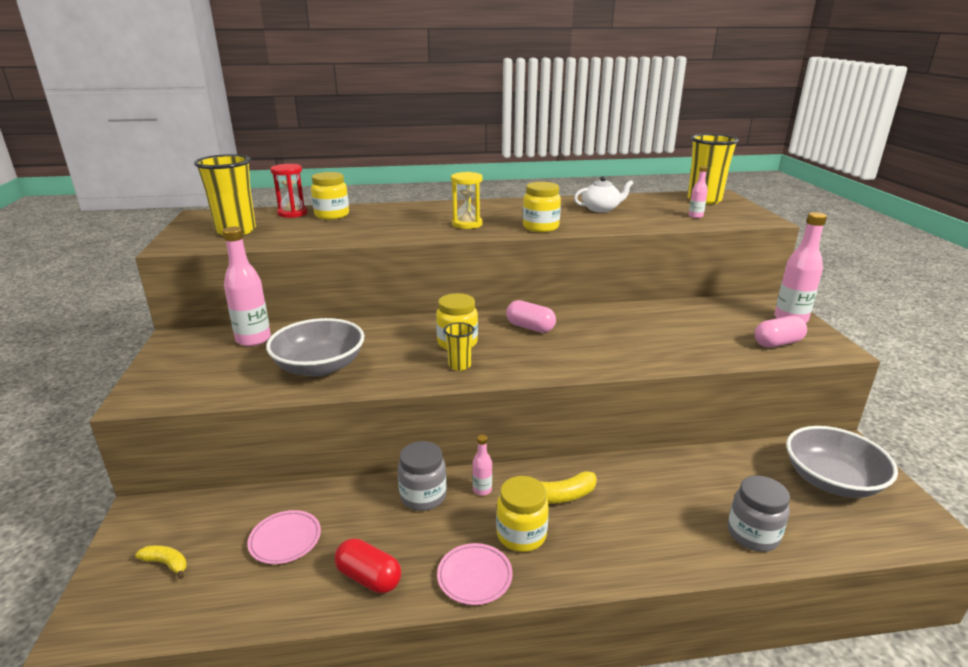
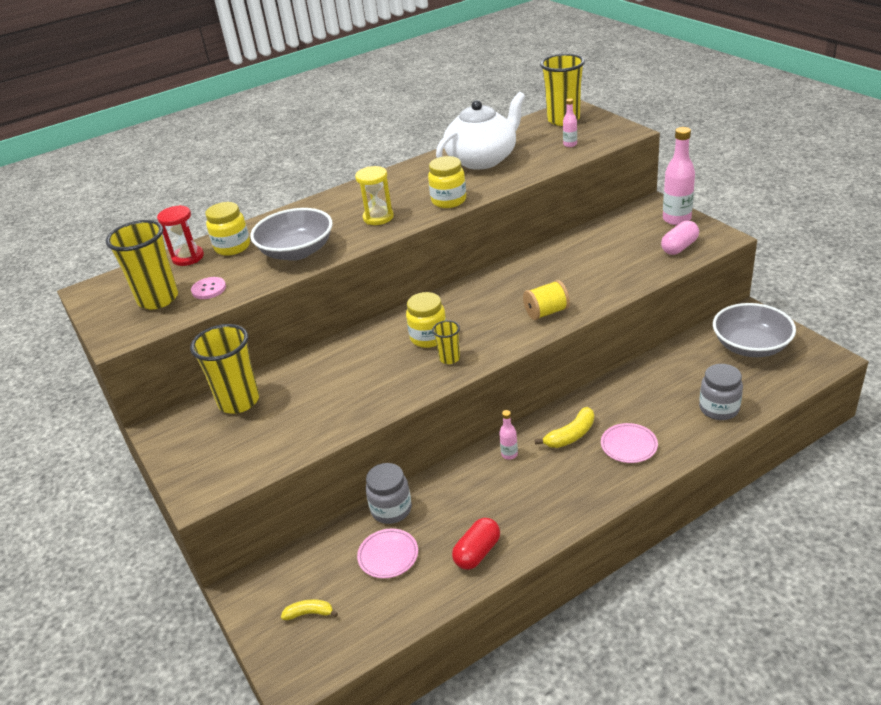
camera: 20 degrees left, 10 degrees up
(253, 339) = (239, 401): pink bottle -> yellow cup
(278, 234) = (209, 289): none -> pink button
(319, 367) = (330, 404): grey bowl -> grey bowl (297, 251)
(369, 578) = (477, 552): red capsule -> red capsule turned 60 degrees counterclockwise
(423, 496) = (468, 478): grey jar -> grey jar (391, 509)
(474, 576) = (552, 518): pink plate -> pink plate (629, 445)
(521, 535) = (563, 476): yellow jar -> none
(530, 327) = (477, 300): pink capsule -> none
(588, 357) = (546, 312): none -> yellow spool
(601, 209) = (482, 159): white teapot -> white teapot, size x1.89

